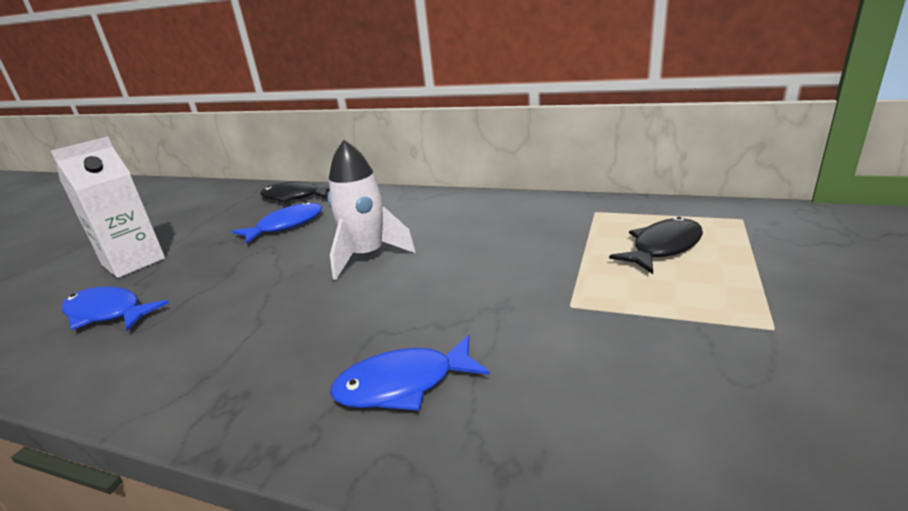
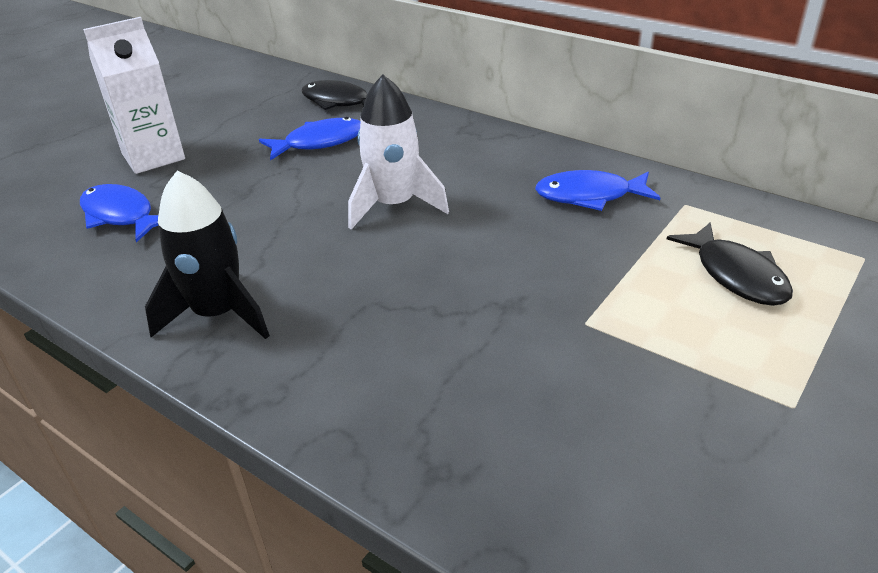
camera: 15 degrees right, 10 degrees up
(227, 375) = (218, 313): none -> black rocket
(403, 384) = (377, 366): blue fish -> blue fish (589, 196)
(663, 247) = (736, 275): black fish -> black fish turned 90 degrees clockwise

